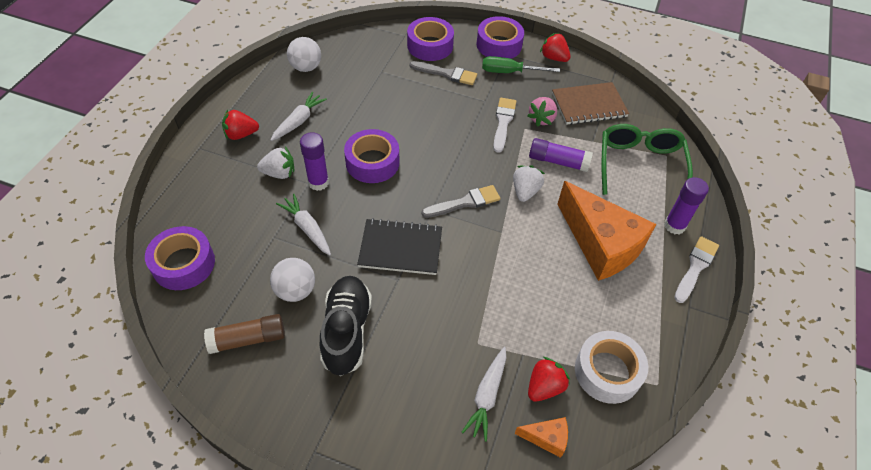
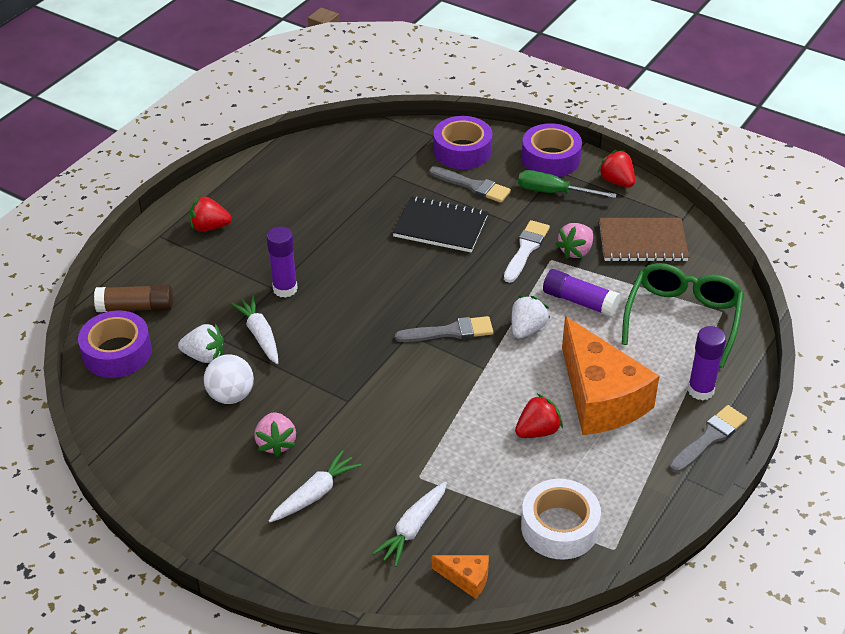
camera: 15 degrees right, 10 degrees down
(248, 339) = (169, 435): brown glue stick -> brown glue stick (136, 307)
(279, 173) = (243, 273): white strawberry -> white strawberry (204, 356)
(299, 121) = (279, 220): white carrot -> white carrot (315, 494)
(306, 67) = (303, 161): white ball -> none
(346, 331) = (276, 443): black shoe -> pink strawberry
(372, 162) = (353, 275): purple tape -> none
(400, 248) = (360, 369): black notebook -> black notebook (440, 227)
(544, 387) = (481, 530): red strawberry -> red strawberry (537, 431)
(695, 267) = (709, 438): white brush -> grey brush

